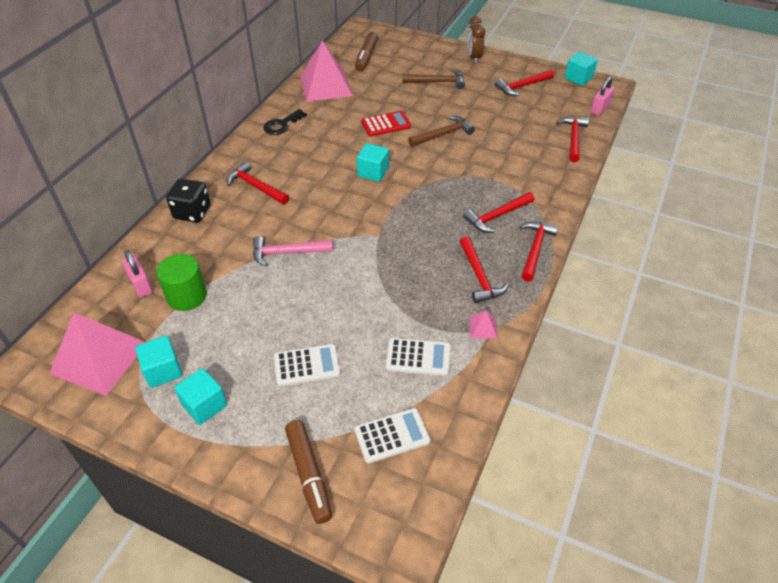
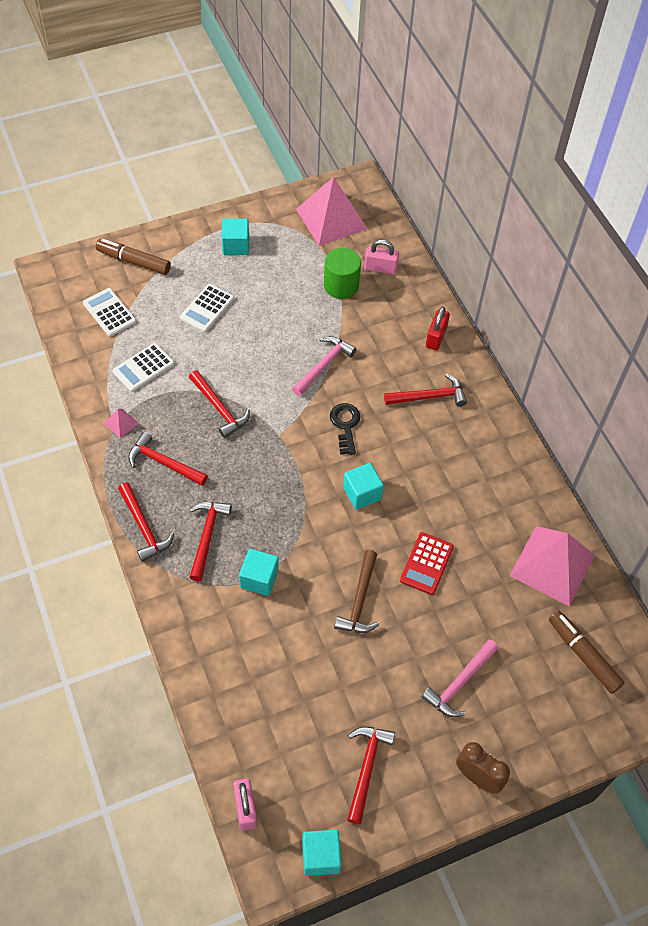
camera: 130 degrees right, 10 degrees up
(163, 371) = (285, 241): turquoise cube -> turquoise cube (259, 579)
(192, 213) = (436, 337): black dice -> red padlock
(282, 125) = (510, 476): black key -> black key (345, 425)
(392, 436) = (109, 312): white calculator -> white calculator turned 120 degrees clockwise
(437, 82) = (459, 683): brown hammer -> pink hammer
(573, 138) = (230, 717): red hammer -> red hammer (219, 408)

